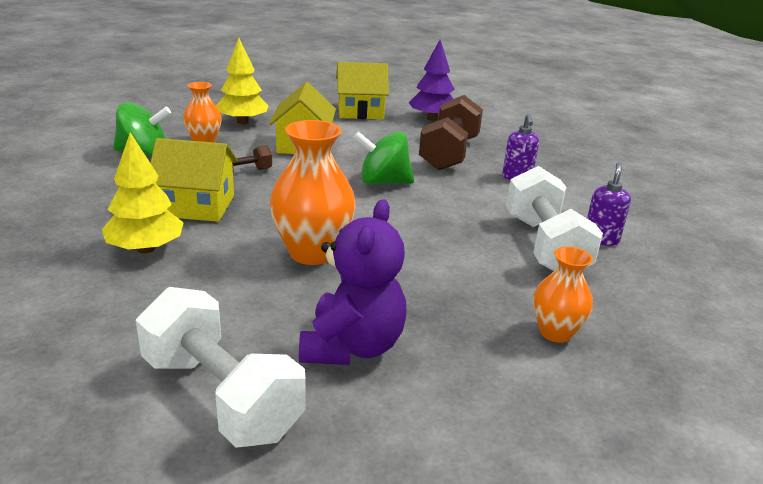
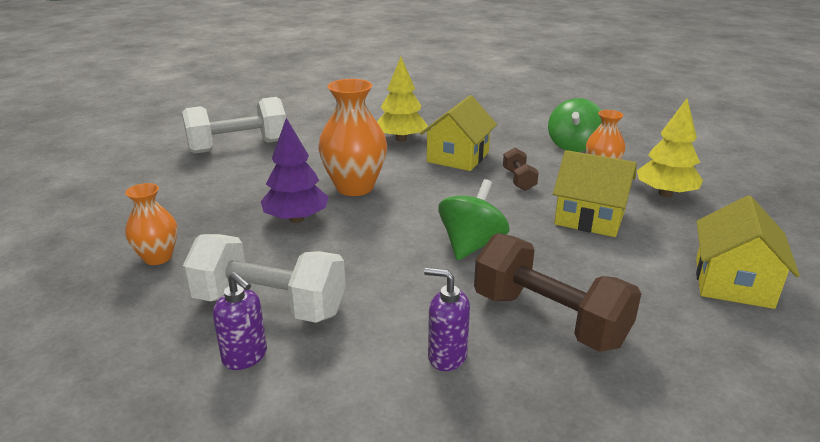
camera: 115 degrees right, 0 degrees up
(352, 346) = (236, 182): purple teddy bear -> none
(432, 119) = (716, 350): purple tree -> purple tree (296, 219)

